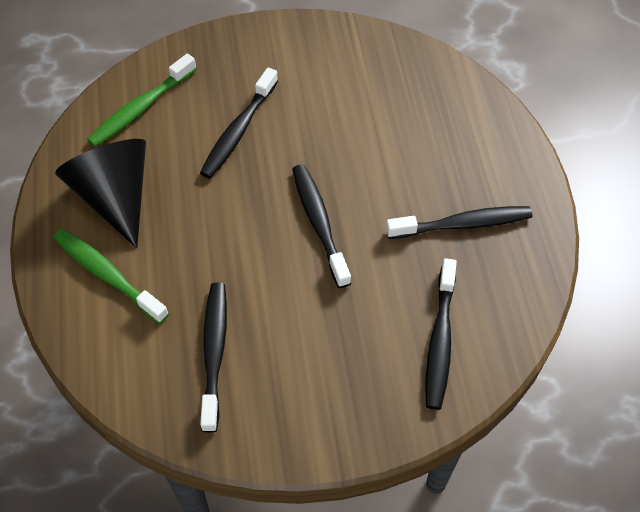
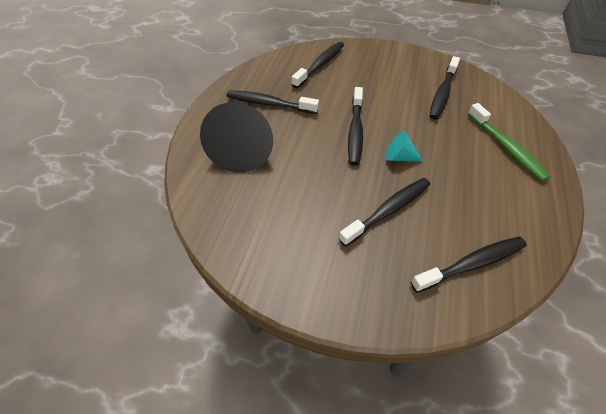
camera: 155 degrees left, 5 degrees down
(115, 196) = (499, 194): black cone -> black cone (242, 151)
(140, 108) = (471, 264): green toothbrush -> black toothbrush
(247, 204) = (399, 157): none -> turquoise cone

